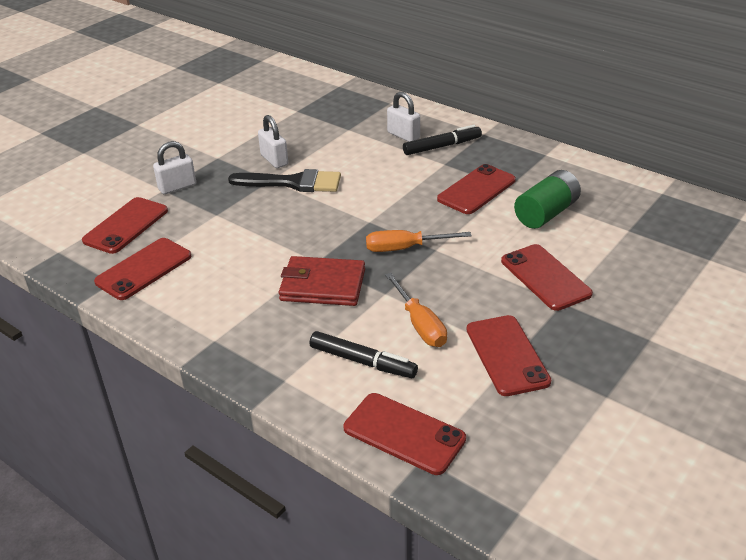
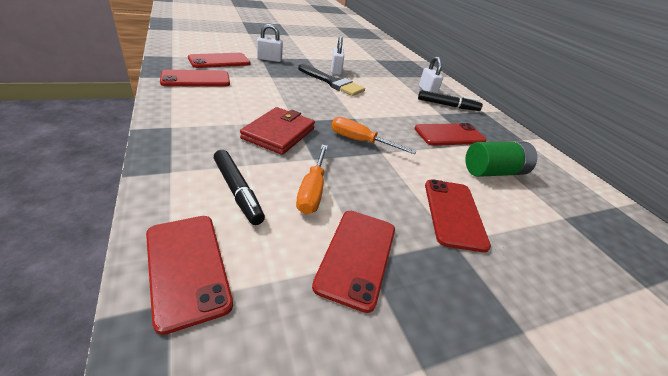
camera: 25 degrees right, 0 degrees up
(322, 285) = (279, 133): red wallet -> red wallet turned 75 degrees clockwise

